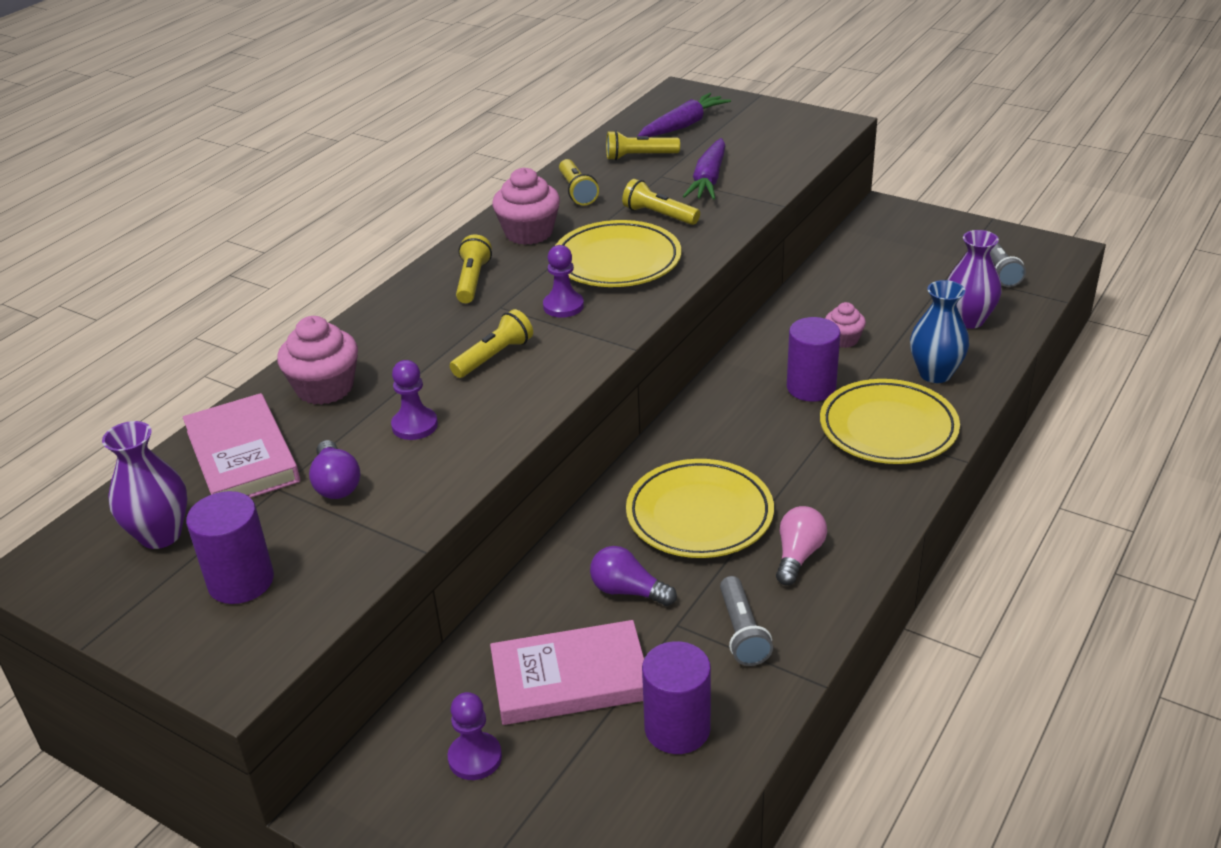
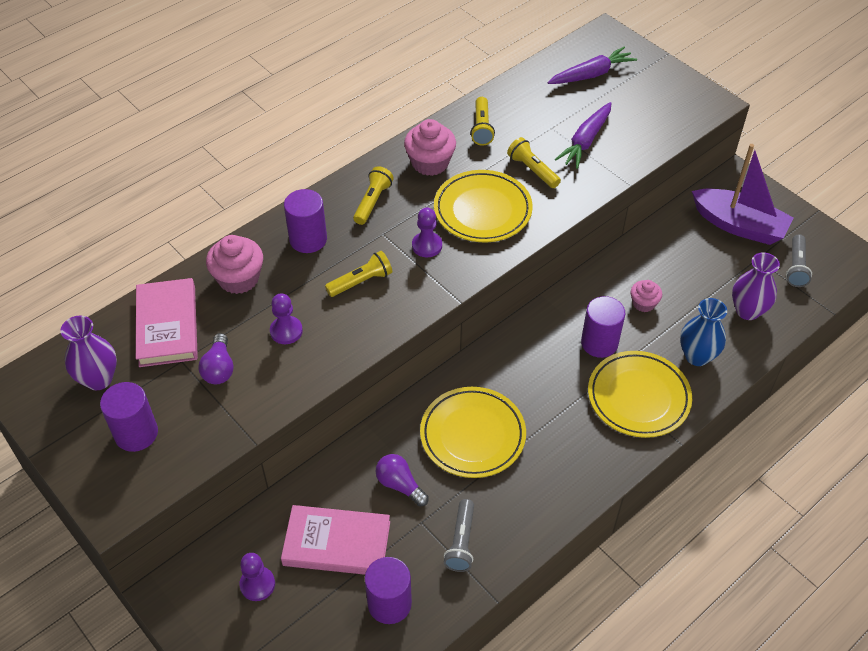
camera: 15 degrees right, 15 degrees up
(403, 331) = (308, 239): none -> purple cylinder
(639, 156) = (543, 101): yellow flashlight -> none
(798, 556) = (525, 491): pink light bulb -> none
(913, 248) = (739, 225): none -> purple boat

